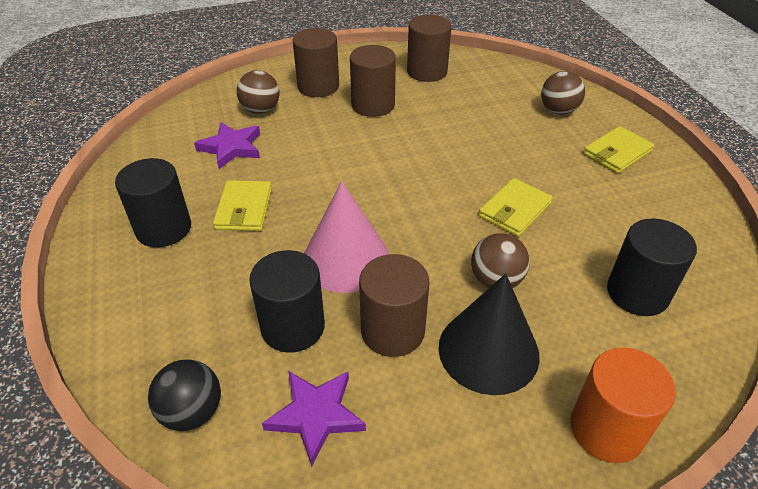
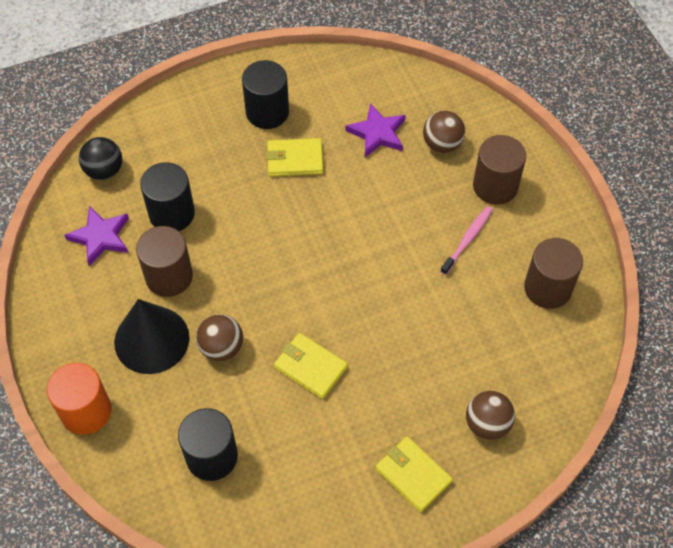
camera: 85 degrees right, 15 degrees up
(346, 259) = (240, 239): pink cone -> none
(373, 105) = (467, 239): brown cylinder -> pink toothbrush

